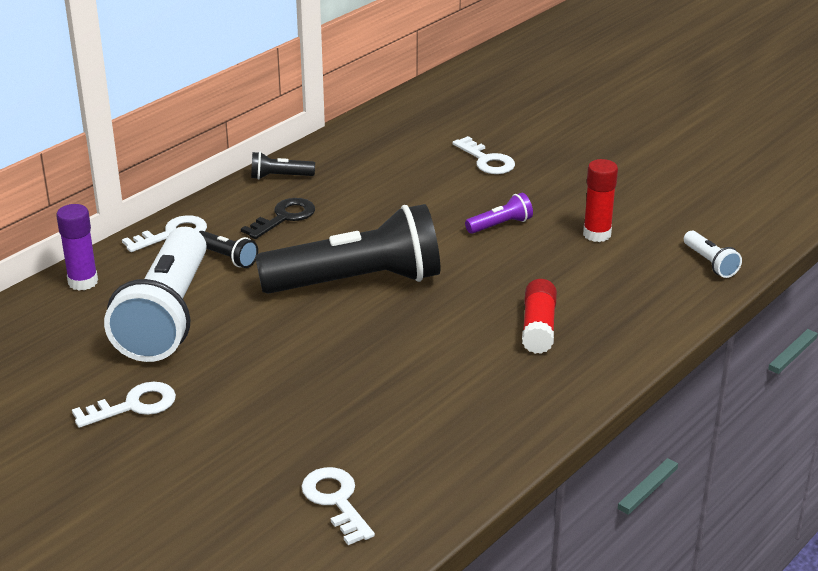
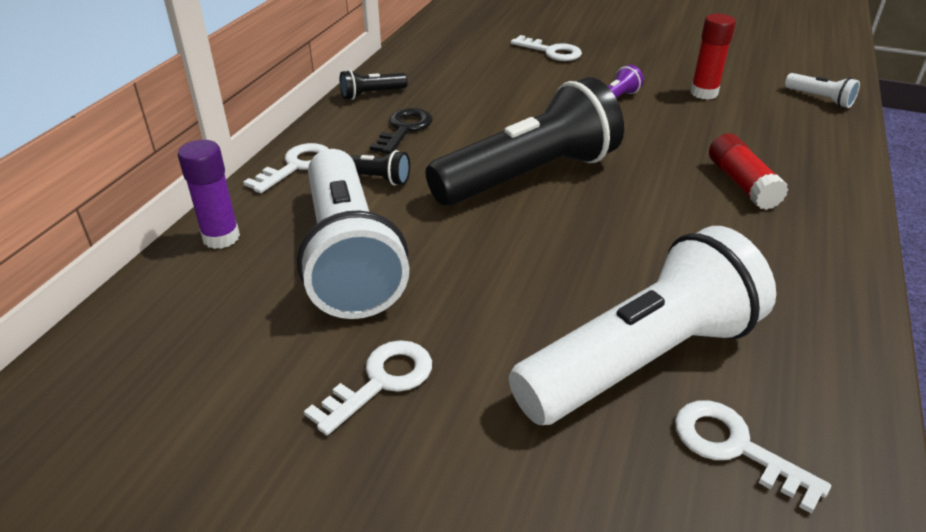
camera: 20 degrees left, 5 degrees up
(322, 435) = (640, 359): none -> white flashlight

